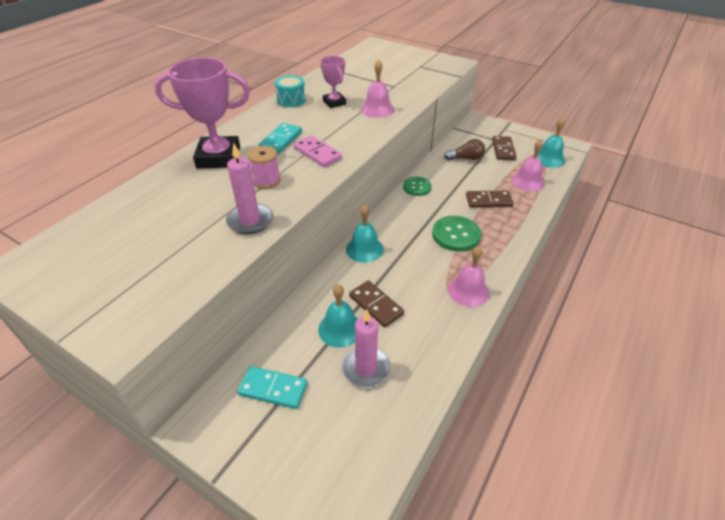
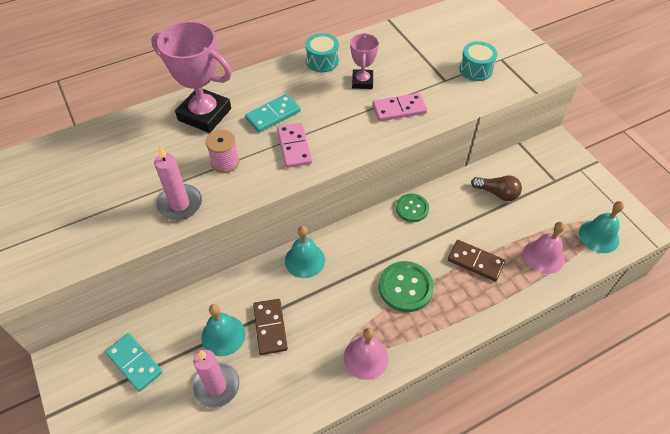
camera: 30 degrees right, 10 degrees up
(377, 109) = (399, 109): pink bell -> pink domino
(409, 75) = (475, 69): none -> turquoise drum
(503, 150) = (552, 199): brown domino -> none

